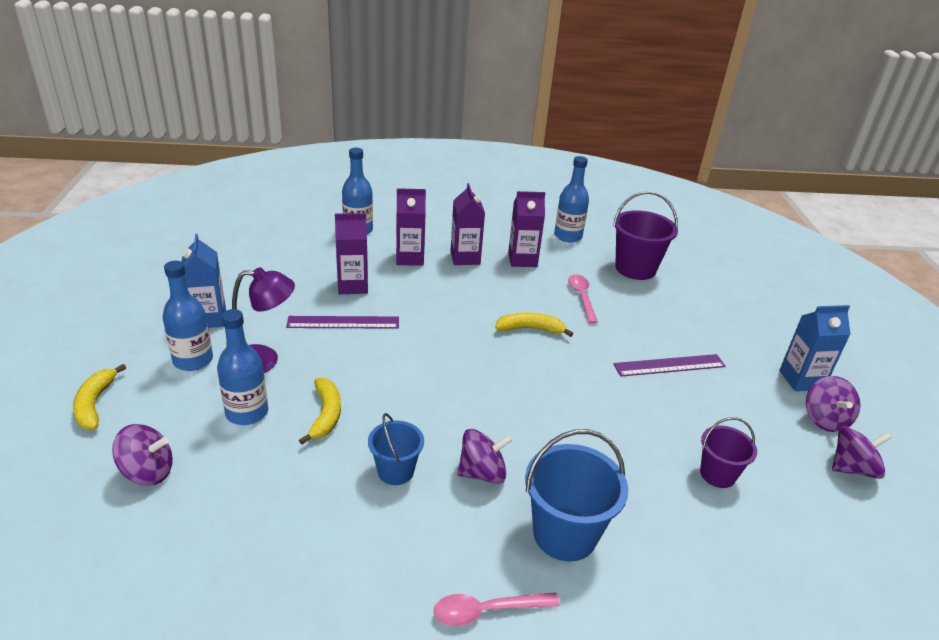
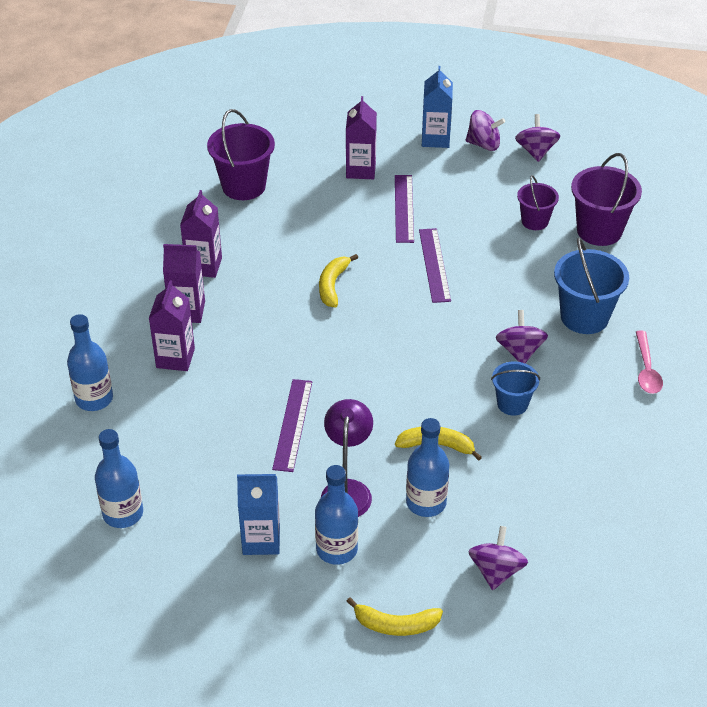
camera: 75 degrees left, 10 degrees up
(352, 286) = (223, 412): purple carton -> purple carton (361, 170)
(568, 236) = (163, 220): blue bottle -> blue bottle (123, 513)
(582, 297) = (287, 237): pink spoon -> none
(593, 394) = (434, 265): none -> purple ruler
(741, 544) = (599, 230): none -> purple bucket

